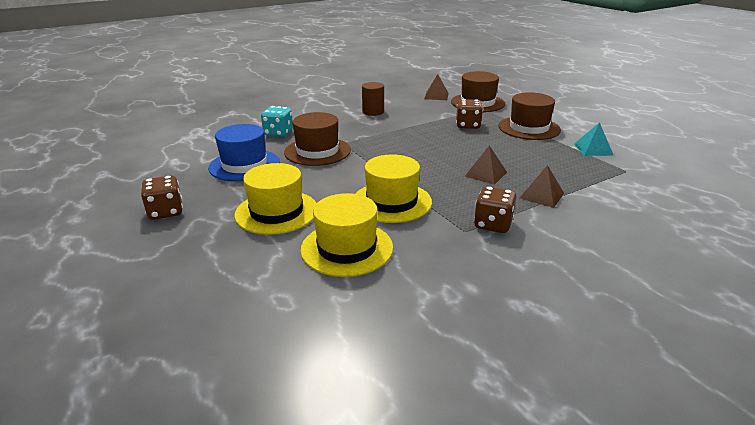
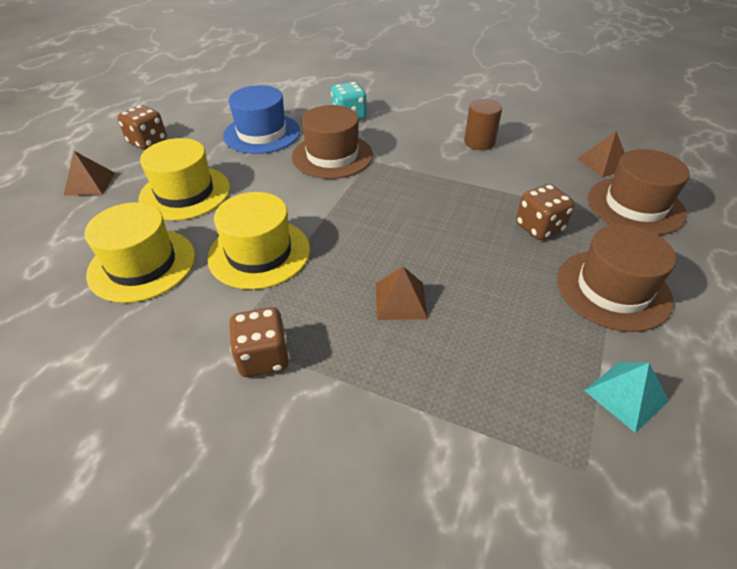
camera: 55 degrees right, 15 degrees up
(541, 195) = (386, 380): brown pyramid -> brown pyramid (90, 184)

